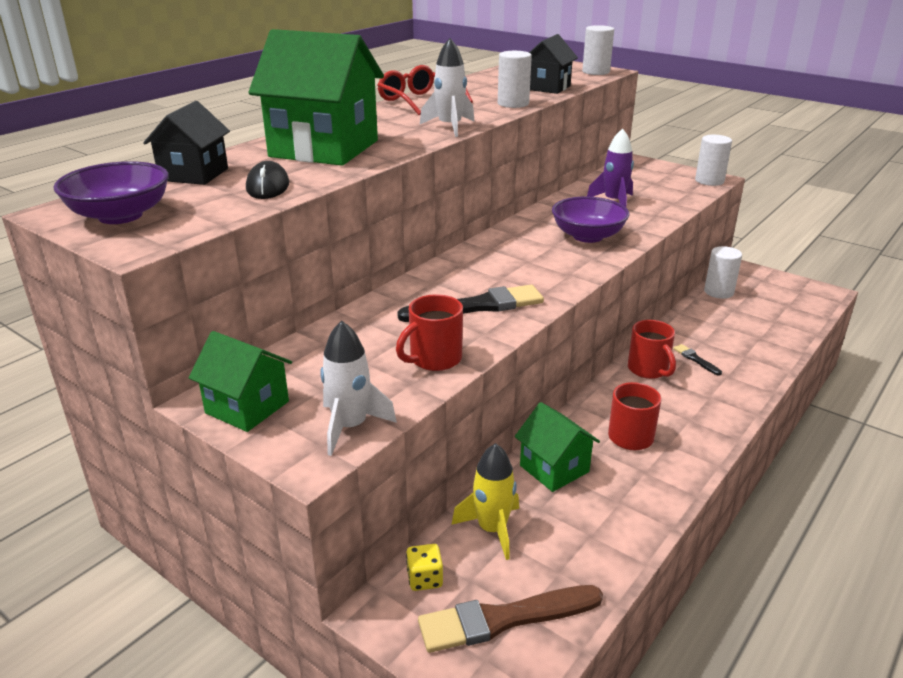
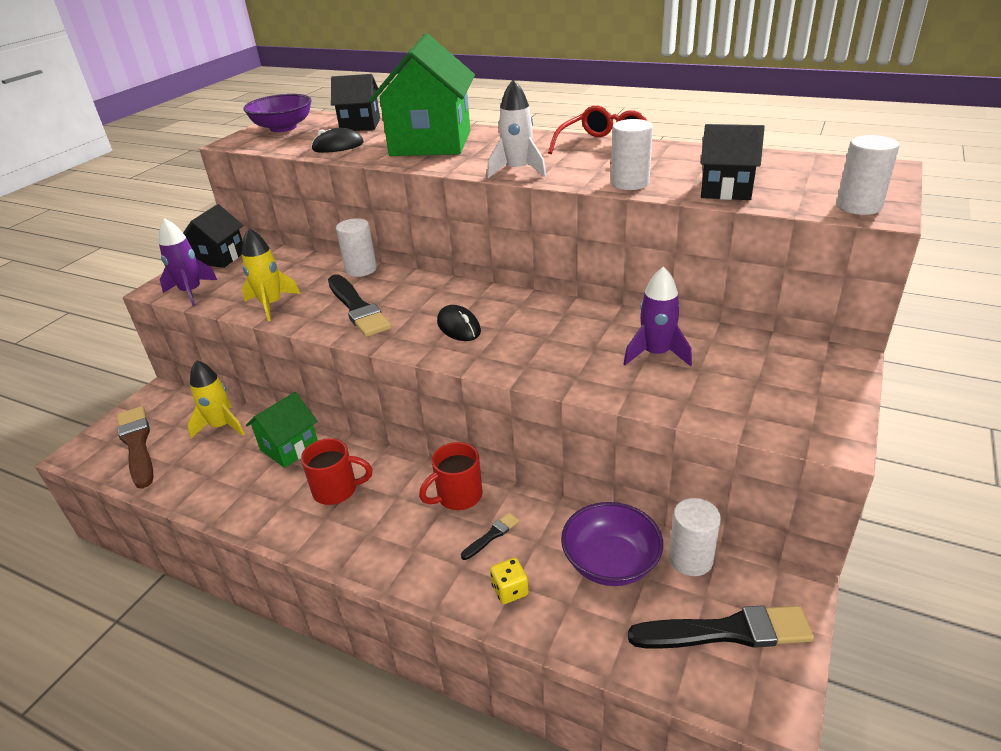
camera: 80 degrees right, 5 degrees up
(247, 407) = (220, 257): green house -> black house
(350, 427) = (191, 292): white rocket -> purple rocket
(425, 579) = (180, 406): yellow dice -> yellow dice (510, 590)
(434, 359) = (271, 305): red mug -> yellow rocket
(543, 261) = (459, 327): none -> black mouse
(587, 236) = (534, 346): purple bowl -> purple bowl (610, 562)
(709, 181) = (813, 433): white cylinder -> white cylinder (361, 269)
(775, 293) = (726, 631): none -> black brush

